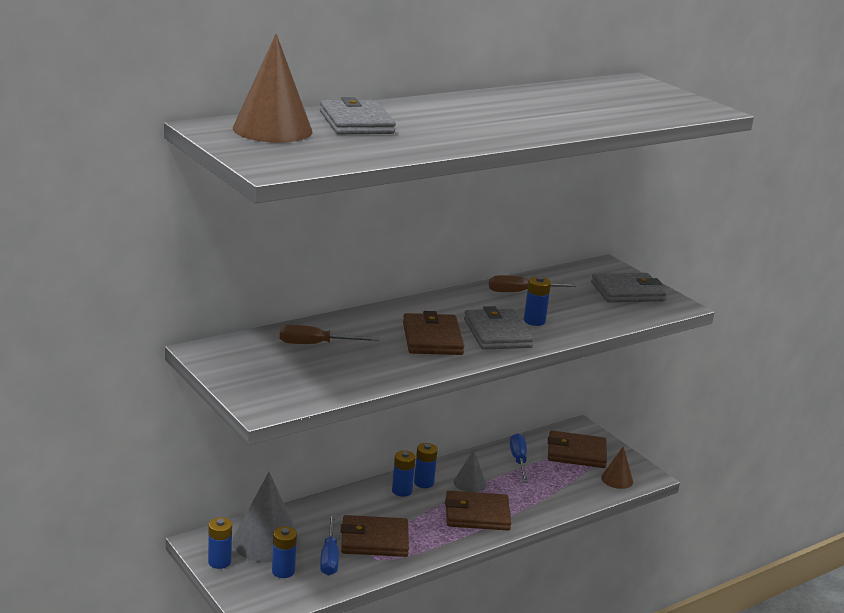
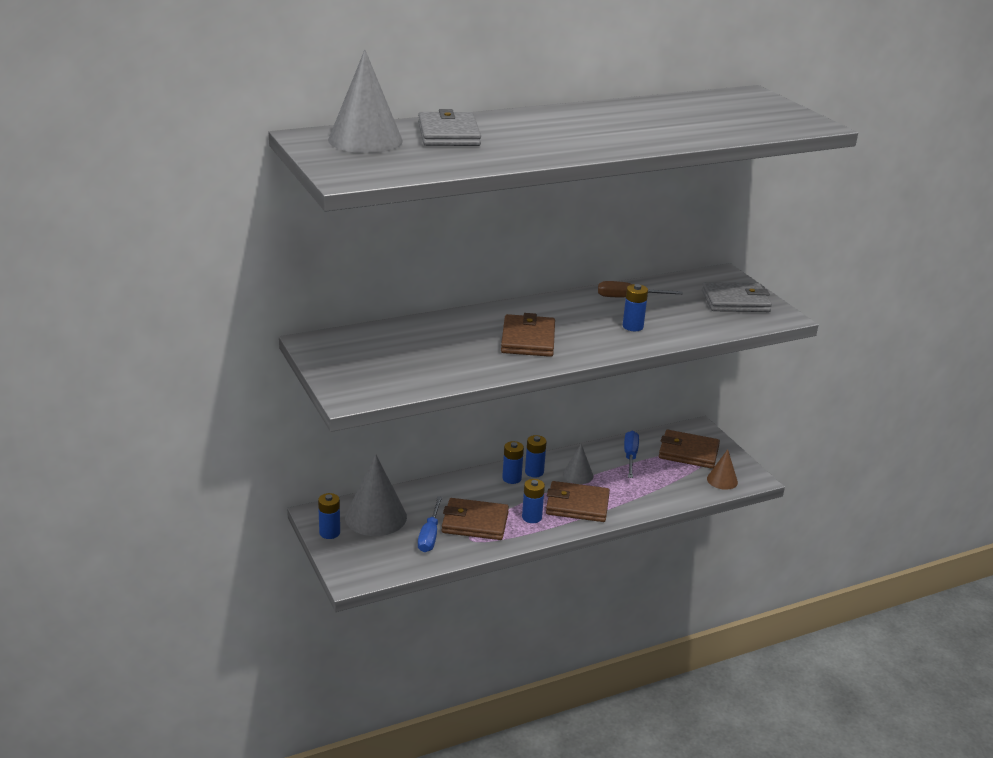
camera: 10 degrees right, 5 degrees up
(272, 129) = (365, 140): brown cone -> grey cone
(283, 571) = (385, 545): blue battery -> blue battery (532, 517)
(316, 344) = (416, 340): brown screwdriver -> none
(497, 333) = (592, 337): grey wallet -> none

